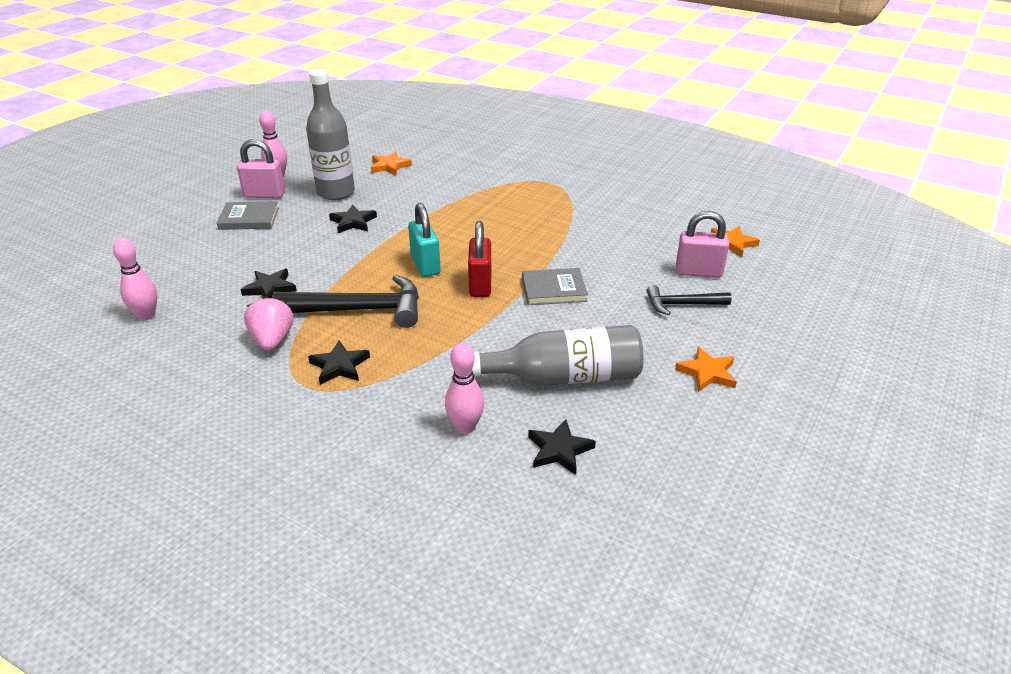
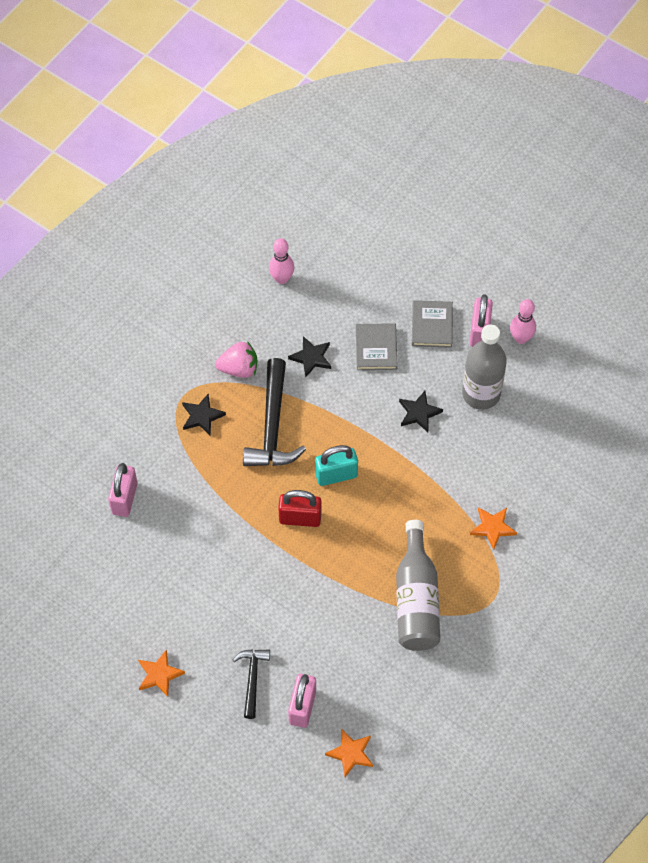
camera: 95 degrees right, 25 degrees up
(389, 166) = (539, 441): orange star -> orange star (492, 528)
(465, 427) = (124, 498): pink bowling pin -> pink padlock
(553, 289) = (286, 577): grey book -> grey book (376, 348)
(559, 450) = (93, 556): black star -> none
(564, 377) = (168, 569): grey bottle -> grey bottle (416, 599)

